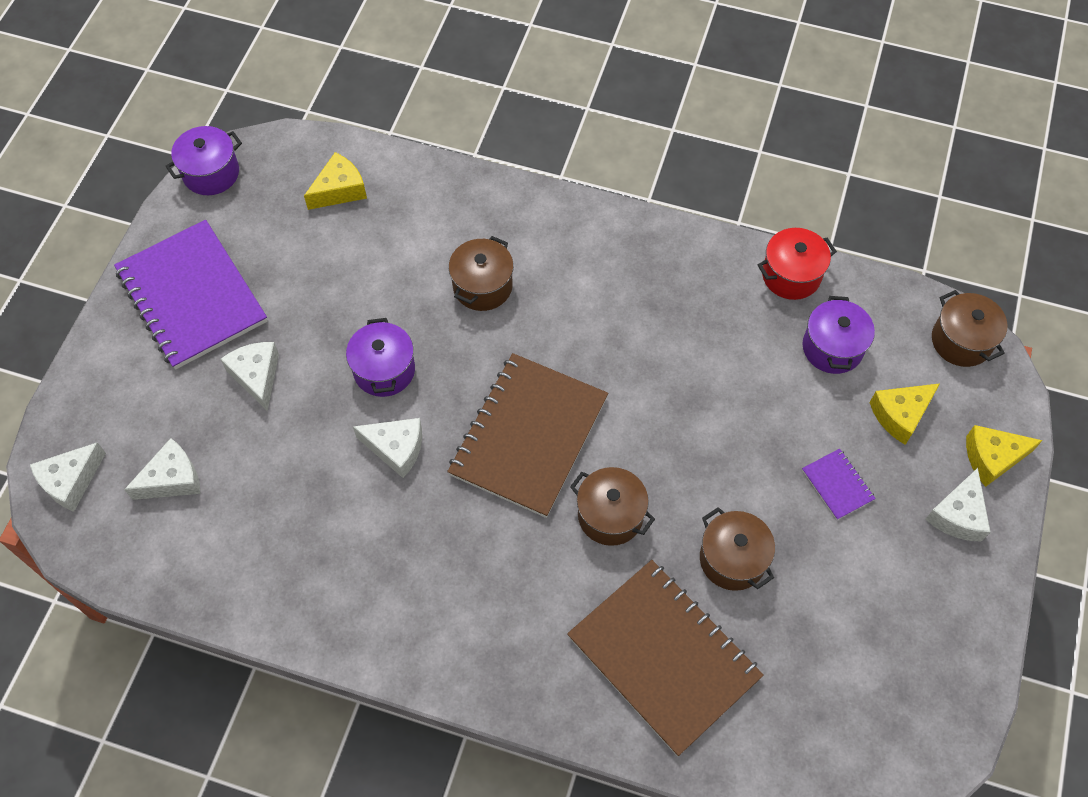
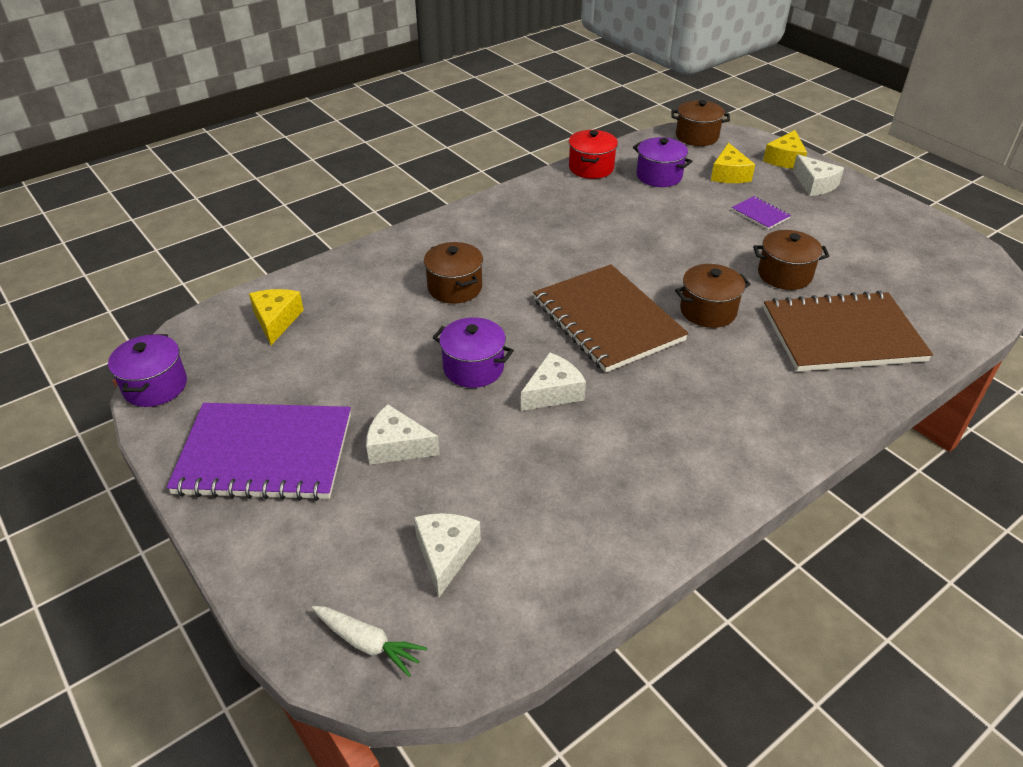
camera: 55 degrees left, 20 degrees down
(71, 481) = (368, 643): white cheese -> white carrot
(837, 485) = (760, 214): purple notebook -> purple notebook turned 45 degrees clockwise

